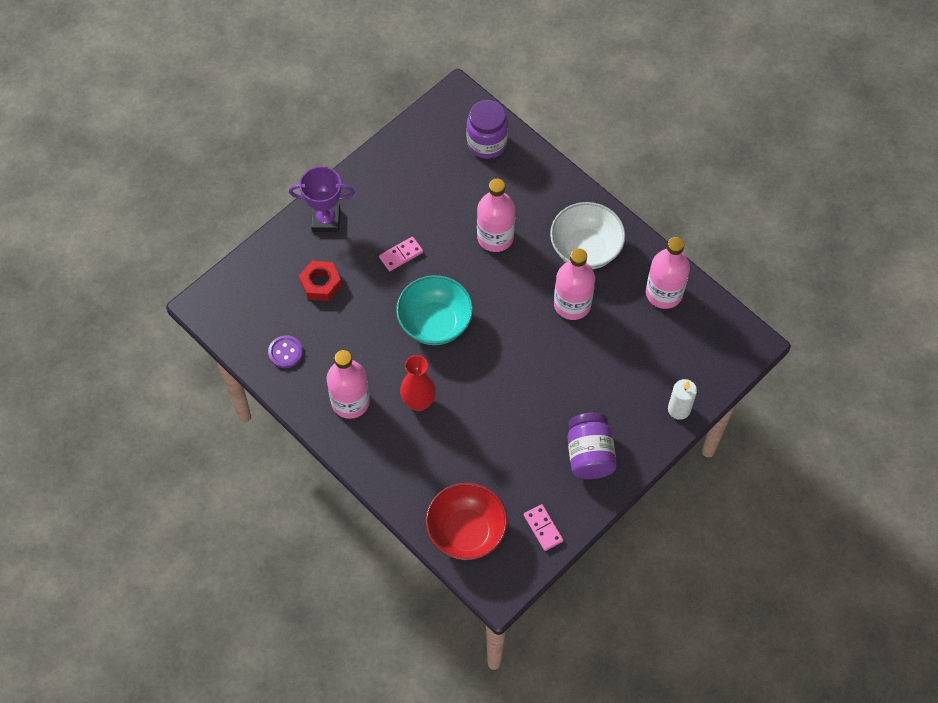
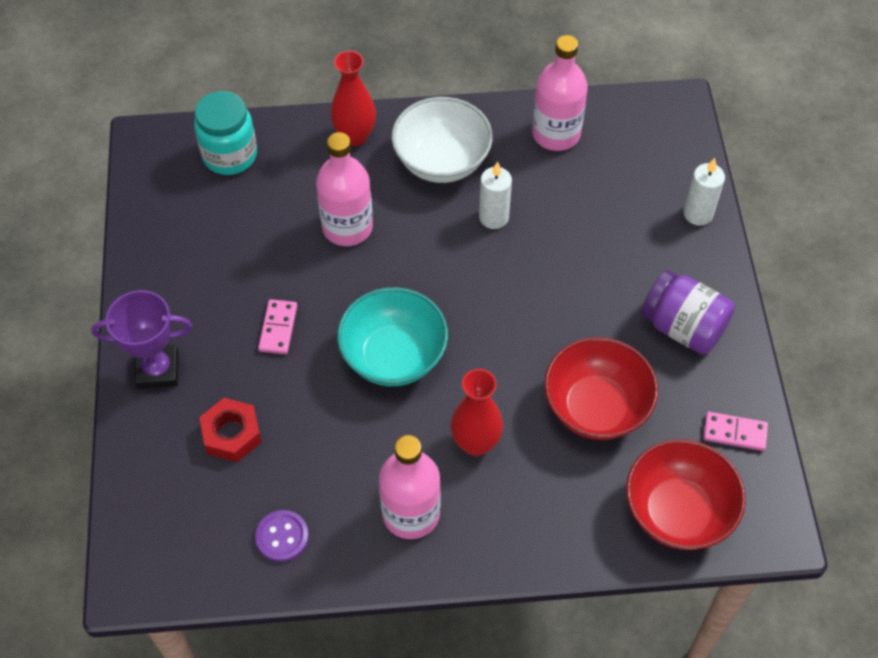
camera: 50 degrees left, 5 degrees down
(326, 220) = (158, 370): purple trophy -> purple trophy turned 45 degrees clockwise
(487, 143) = (230, 155): purple jar -> turquoise jar
(495, 446) = (596, 407): none -> red bowl
(560, 193) = (355, 136): none -> red vase
(572, 304) = (493, 217): pink bottle -> white candle

